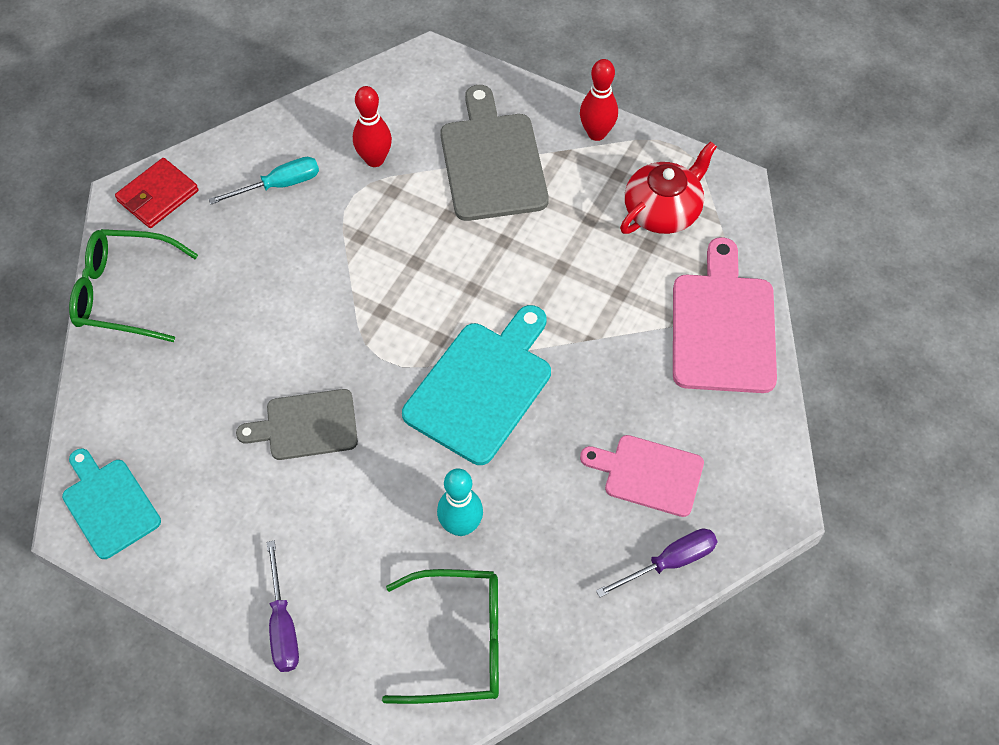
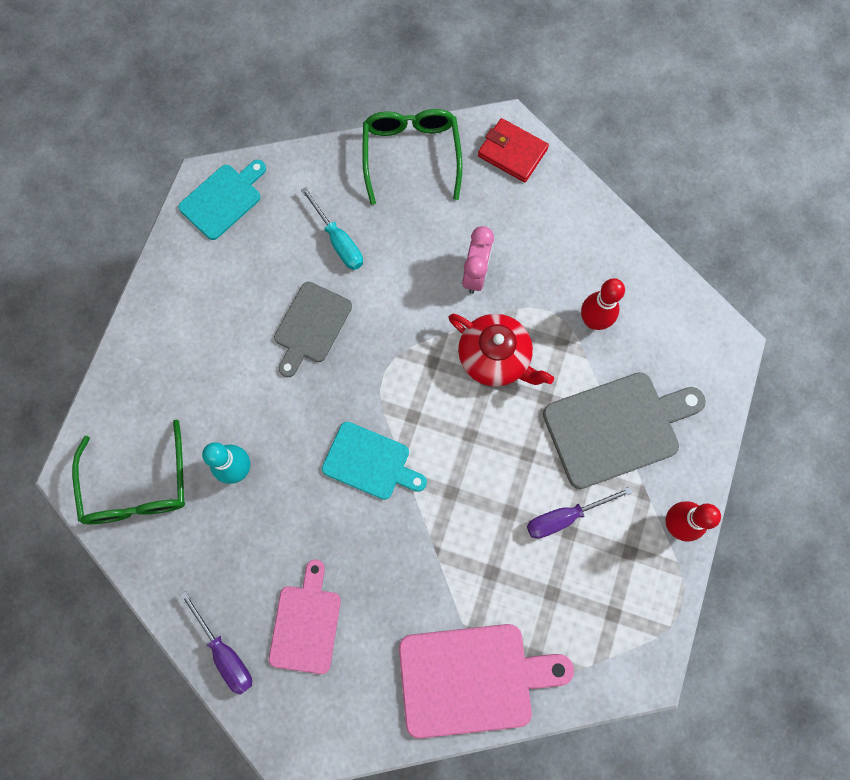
camera: 80 degrees right, 15 degrees up
(279, 185) = (546, 246): turquoise screwdriver -> turquoise screwdriver (338, 241)
(283, 625) = (140, 349): purple screwdriver -> purple screwdriver (564, 517)
(292, 254) = (475, 274): none -> pink clock
(306, 425) = (311, 326): grey cutting board -> grey cutting board turned 135 degrees counterclockwise
(482, 387) = (370, 462): turquoise cutting board -> turquoise cutting board, size x0.64
(663, 210) = (596, 603): red teapot -> red teapot (495, 357)

